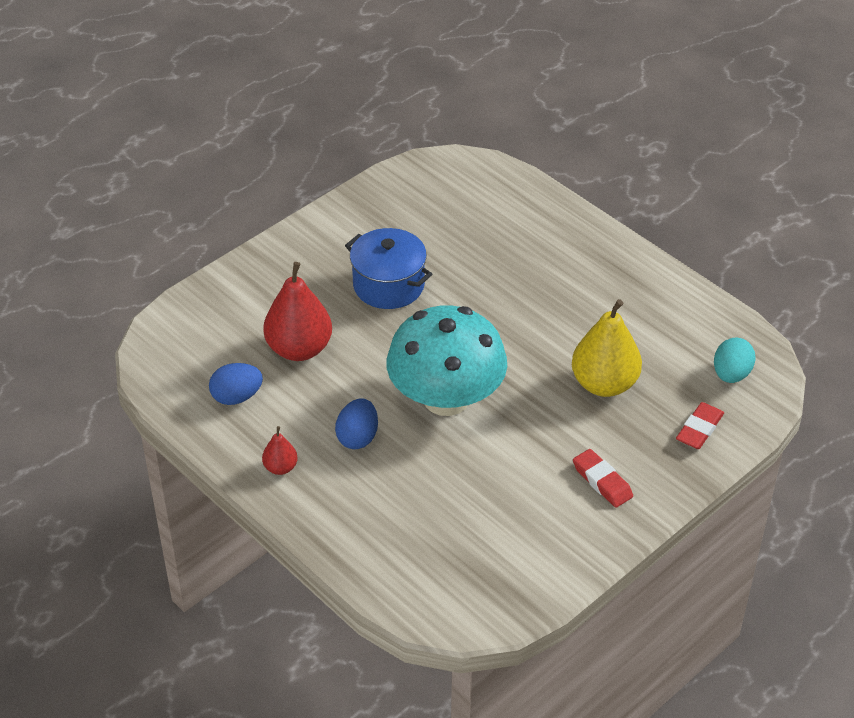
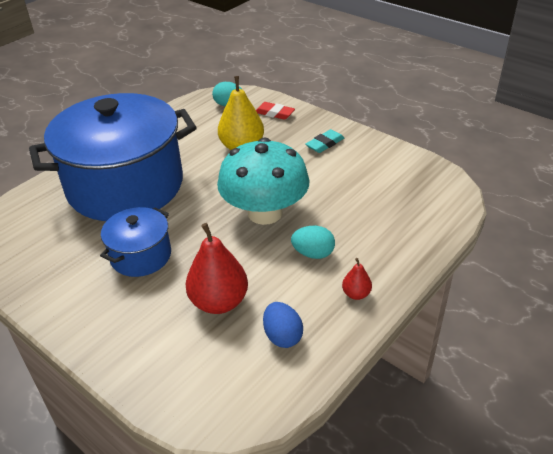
camera: 95 degrees left, 5 degrees down
(357, 437) = (313, 253): blue egg -> turquoise egg
(526, 266) = (125, 186): none -> blue pot
(602, 481) = (325, 144): red eraser -> turquoise eraser

